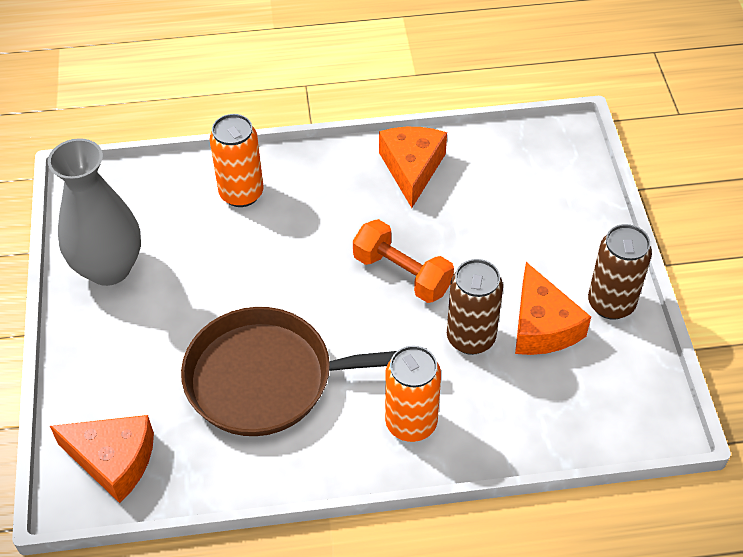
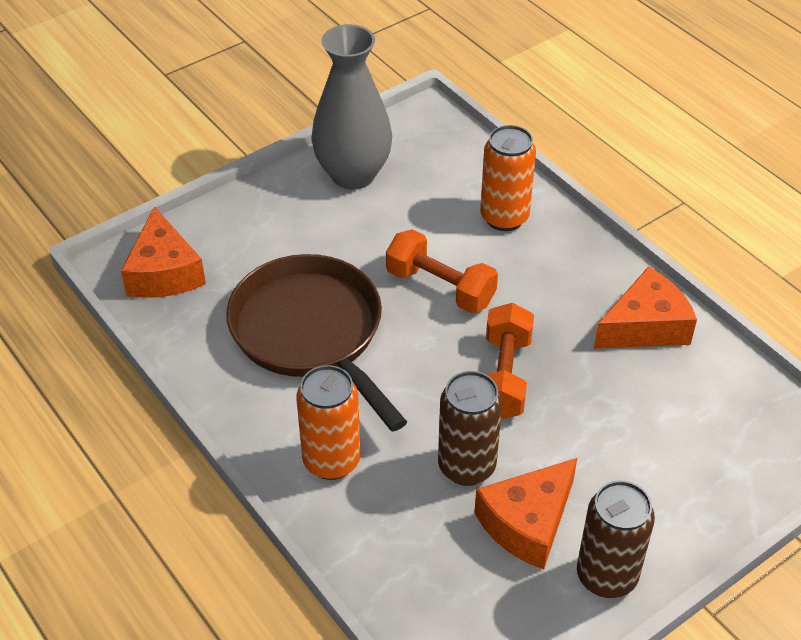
camera: 60 degrees right, 5 degrees down
(284, 270) = (440, 287): none -> orange dumbbell

